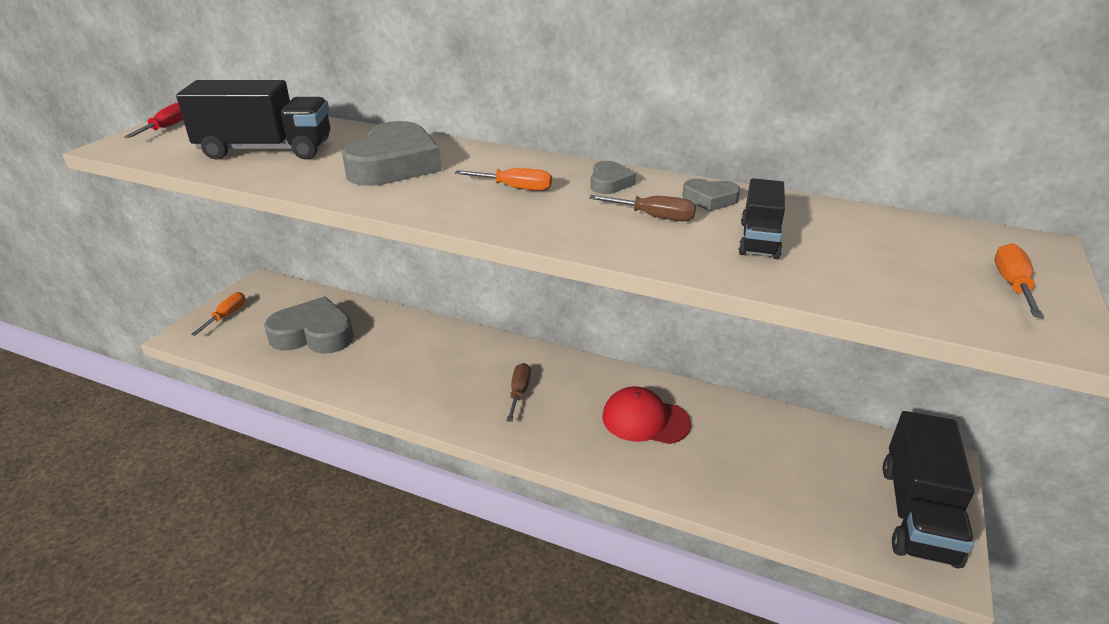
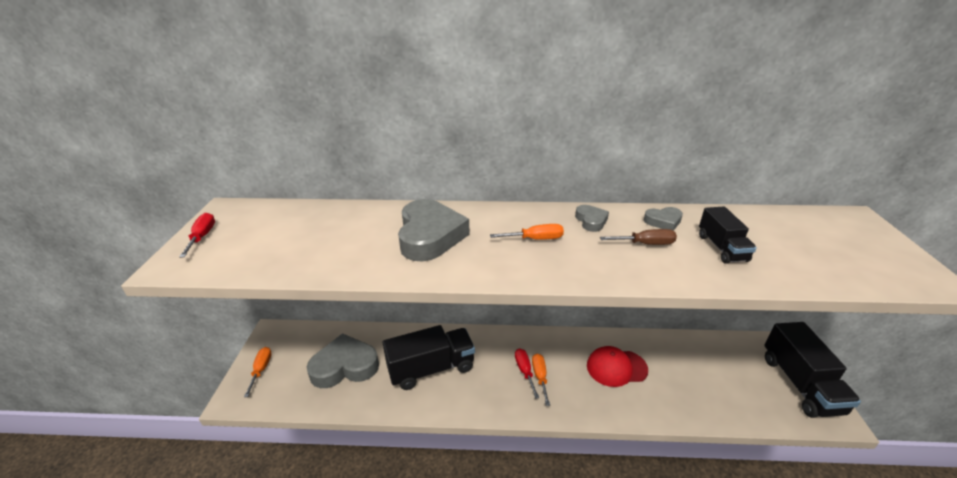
camera: 20 degrees left, 0 degrees up
(266, 150) = (314, 243): black truck -> black truck (431, 369)
(519, 392) = (525, 371): brown screwdriver -> red screwdriver
(1012, 285) = (875, 249): orange screwdriver -> orange screwdriver (540, 377)

